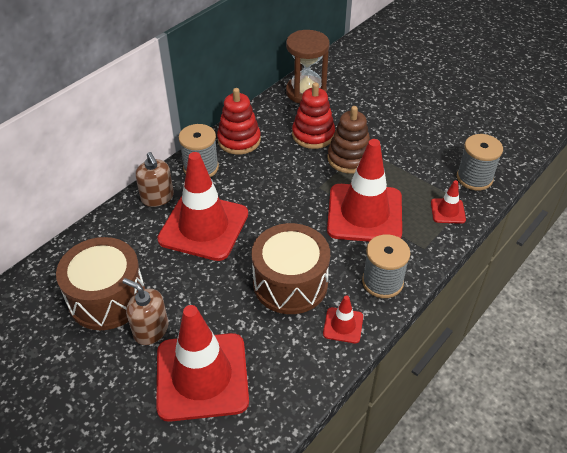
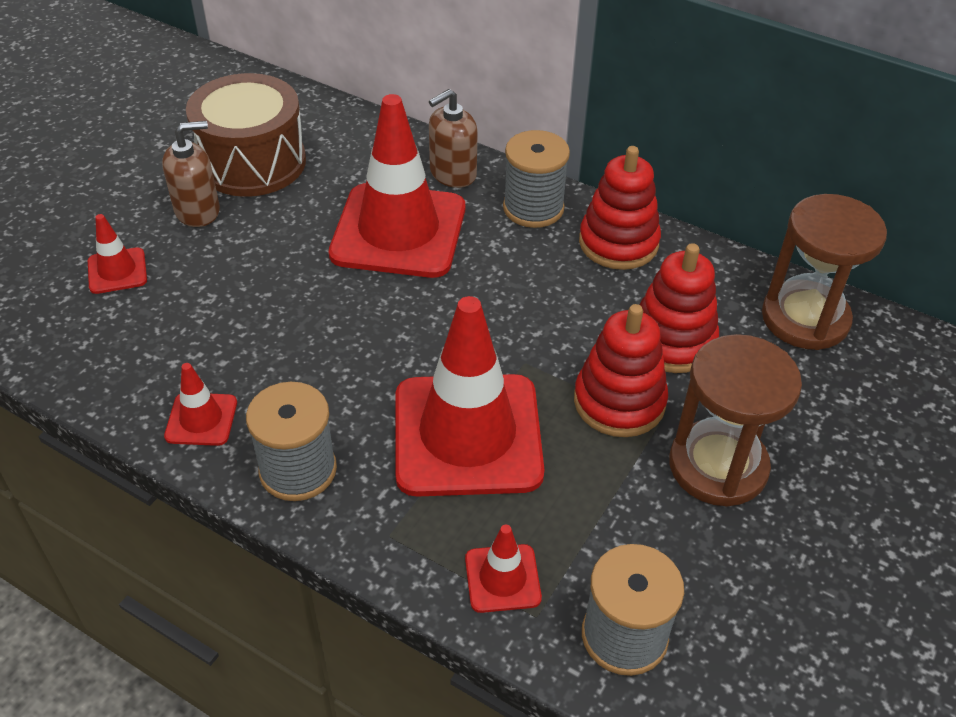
camera: 80 degrees right, 0 degrees up
(151, 330) = (197, 211): brown soap dispenser -> brown soap dispenser turned 45 degrees clockwise
(202, 376) = (117, 271): red traffic cone -> red traffic cone, size x0.44
(290, 283) = (288, 345): brown drum -> none
(349, 158) = (619, 402): brown stacking toy -> red stacking toy
(389, 135) = (718, 466): none -> brown hourglass

